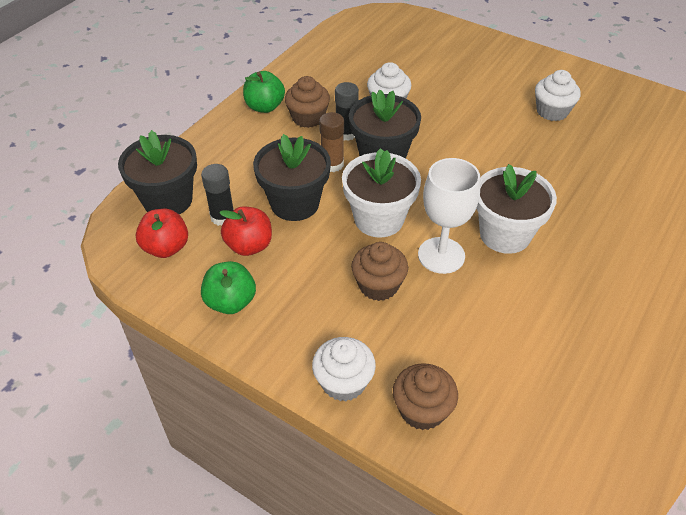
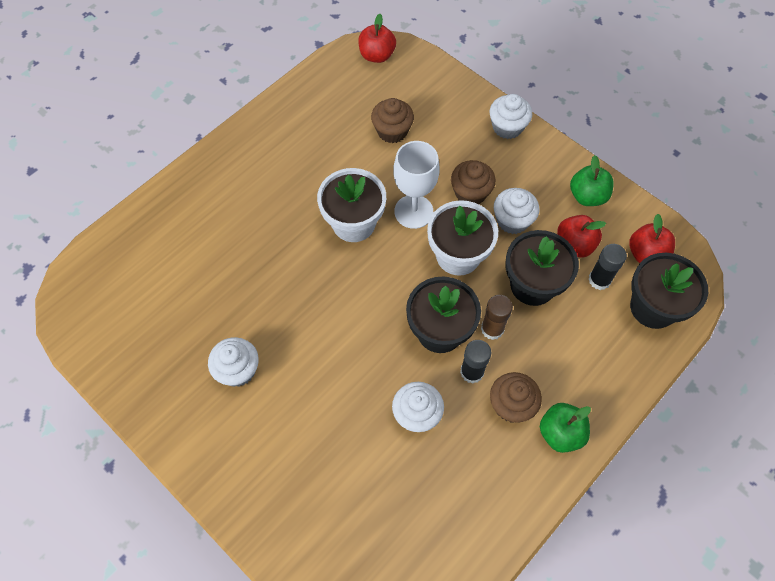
camera: 170 degrees left, 15 degrees up
(322, 261) = (512, 220): none -> white cupcake
(422, 410) = (459, 104): brown cupcake -> brown cupcake (392, 131)
(580, 481) = (377, 55): none -> red apple

